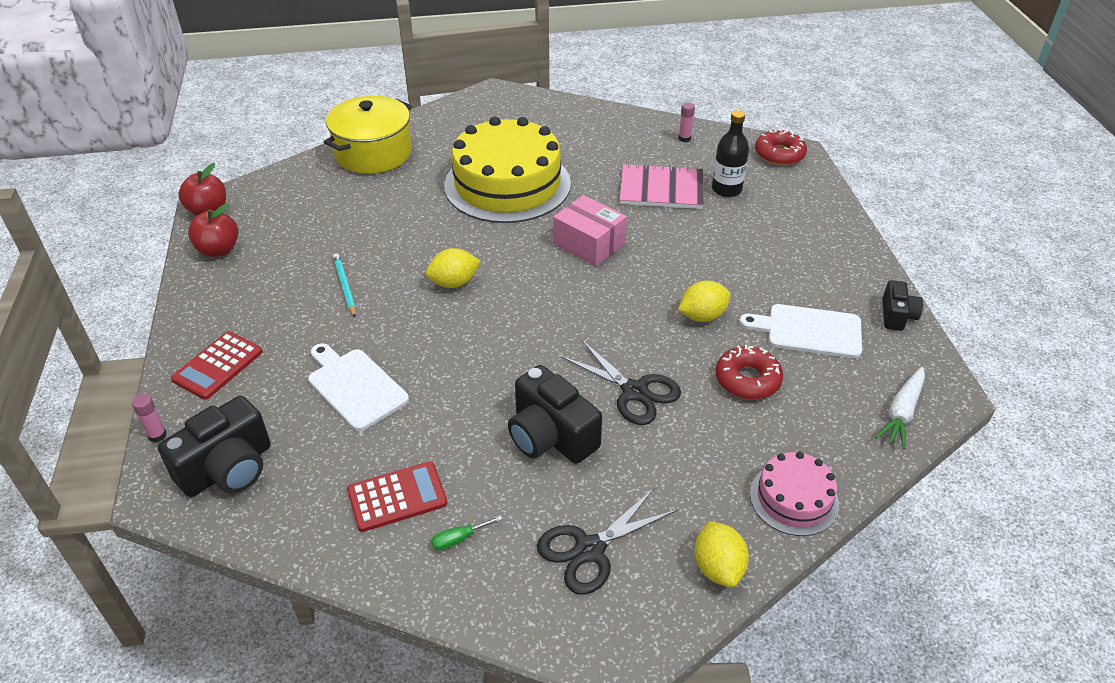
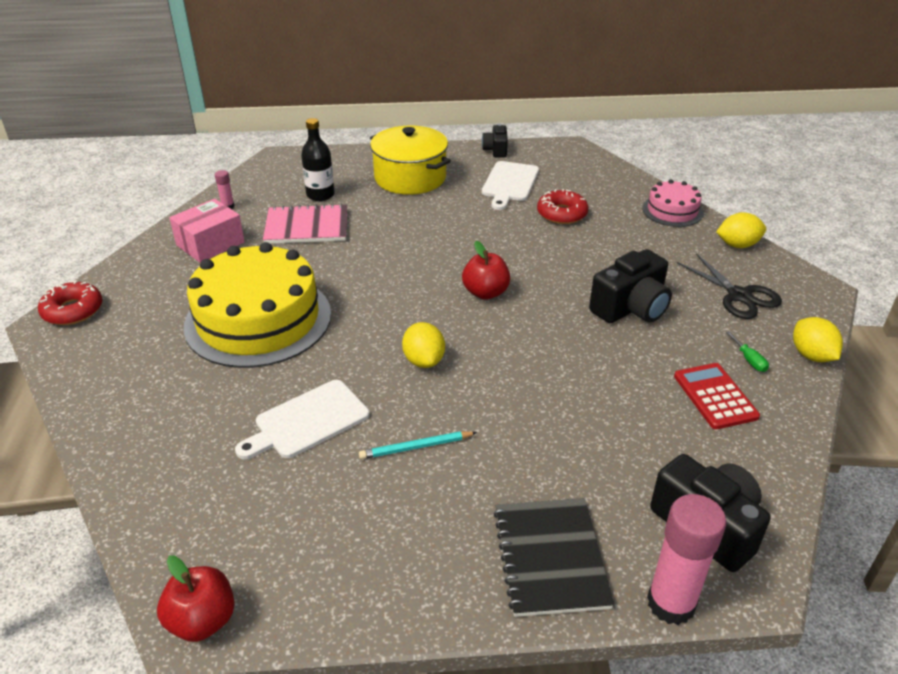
camera: 85 degrees left, 5 degrees down
(157, 435) = (671, 603): pink glue stick -> pink glue stick, size x2.16
(218, 250) = (310, 591): red apple -> red apple (485, 293)
(218, 366) = (550, 557): red calculator -> black notebook
(355, 387) = (580, 430): white cutting board -> white cutting board (307, 421)
(373, 153) = (134, 433): yellow pot -> yellow pot (410, 178)
(589, 244) = (380, 273): pink box -> pink box (210, 244)
(634, 392) = (577, 264): black scissors -> none
(661, 189) = (306, 227): pink notebook -> pink notebook turned 75 degrees clockwise
(702, 316) = (489, 224): yellow lemon -> yellow lemon (811, 355)
(779, 154) = (278, 165): red donut -> red donut (73, 310)
(897, 316) = (495, 150): black camera -> black camera turned 105 degrees counterclockwise
(901, 413) = (590, 164): white carrot -> none

